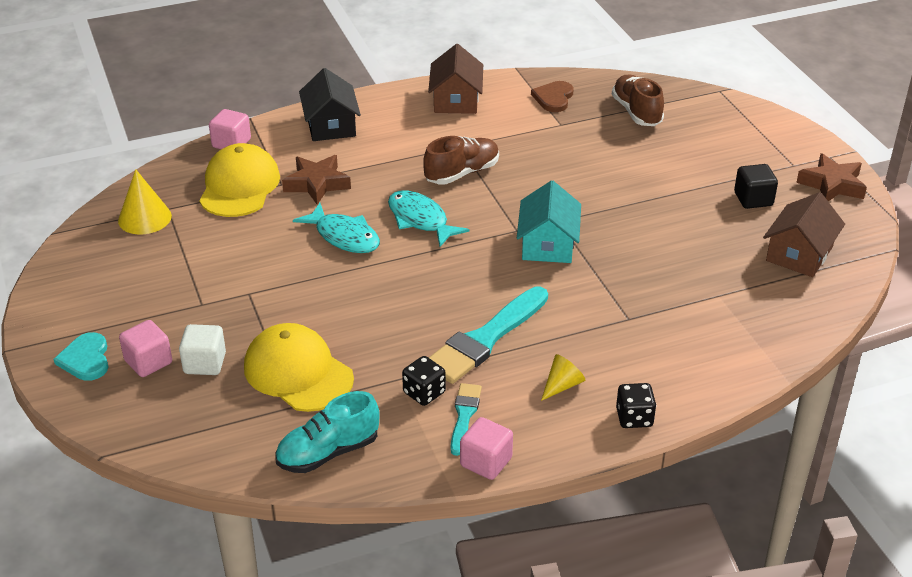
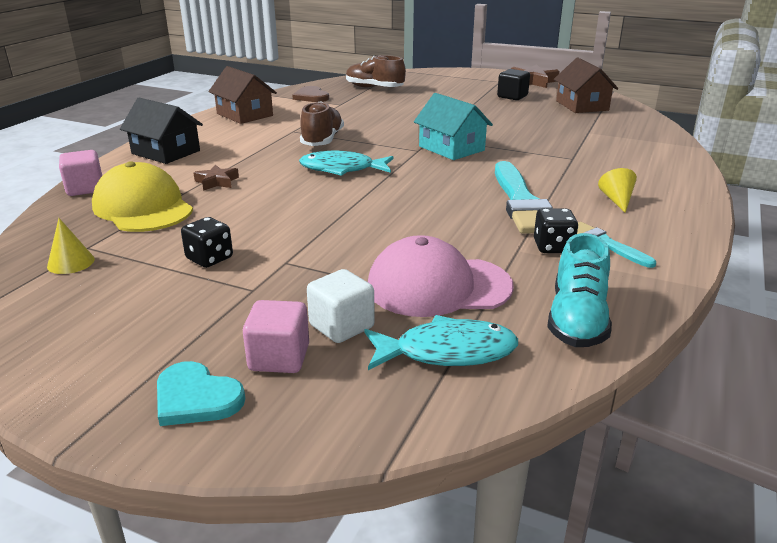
camera: 45 degrees left, 10 degrees down
(144, 218) = (71, 262): yellow cone -> yellow cone, size x0.64
(298, 372) = (438, 286): yellow cap -> pink cap
(317, 184) = (217, 182): brown star -> brown star, size x0.61
(344, 237) = (301, 198): turquoise fish -> turquoise fish (447, 352)
(486, 462) = (678, 259): pink cube -> none
(634, 418) = (686, 194): black dice -> black dice (209, 258)

